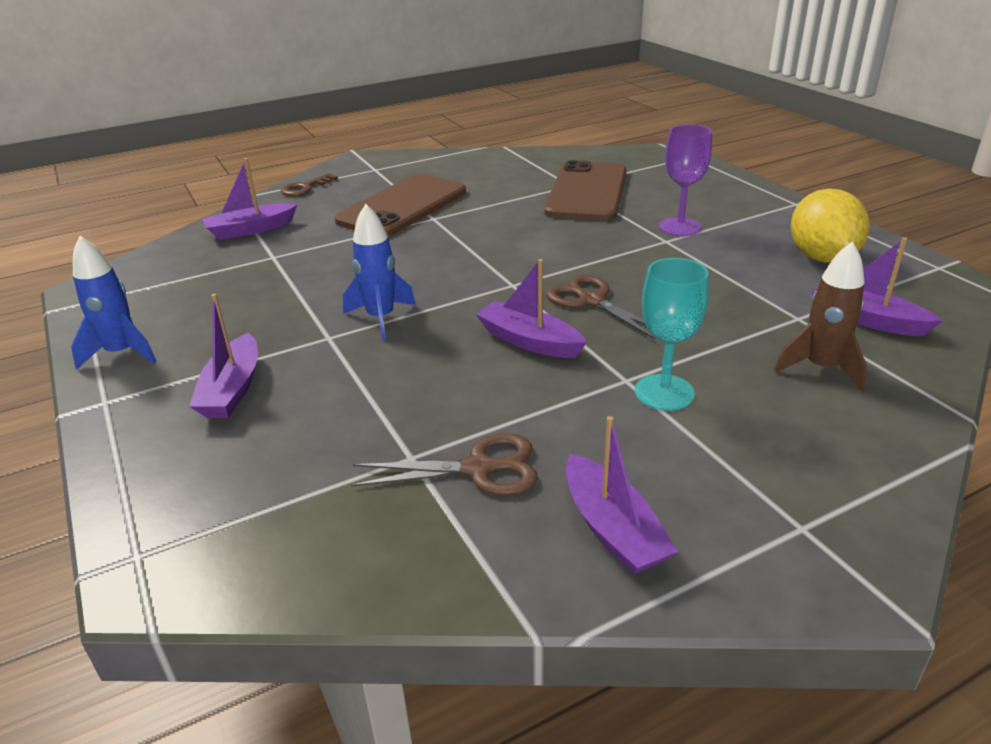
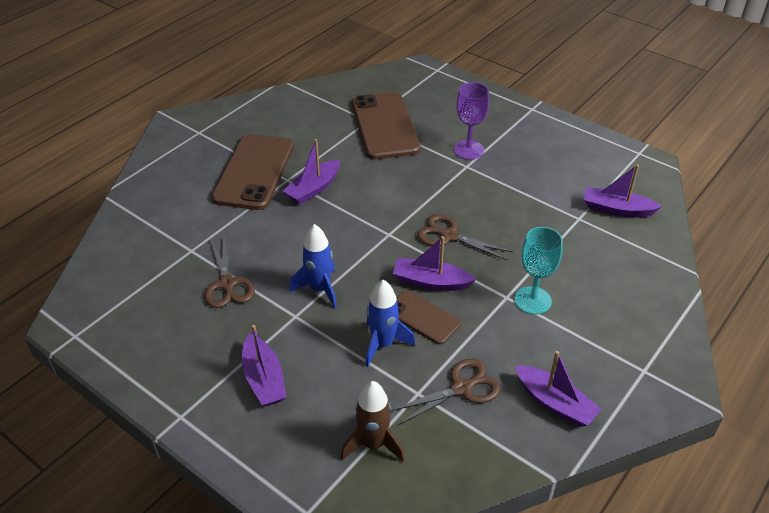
camera: 25 degrees left, 10 degrees up
(122, 353) = (154, 373): blue rocket -> blue rocket (383, 344)
(250, 230) = (148, 226): purple boat -> purple boat (313, 189)
(281, 292) = (227, 284): none -> brown scissors
(305, 188) = (155, 167): brown key -> none
(488, 375) = (423, 317): none -> brown phone
(821, 368) = (608, 256): brown rocket -> brown rocket (373, 444)
(822, 257) = (570, 160): yellow lemon -> none

